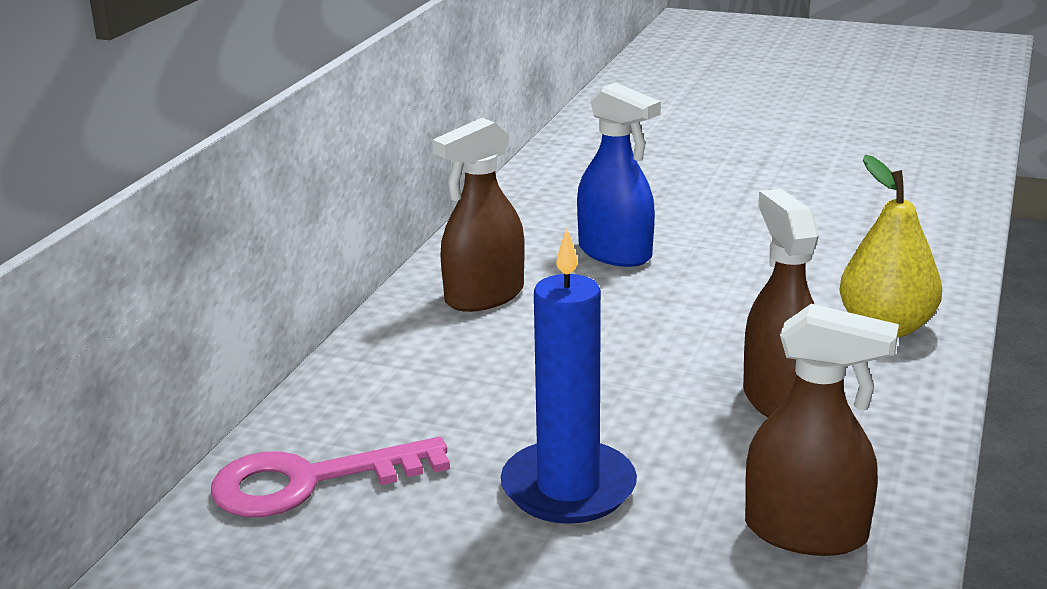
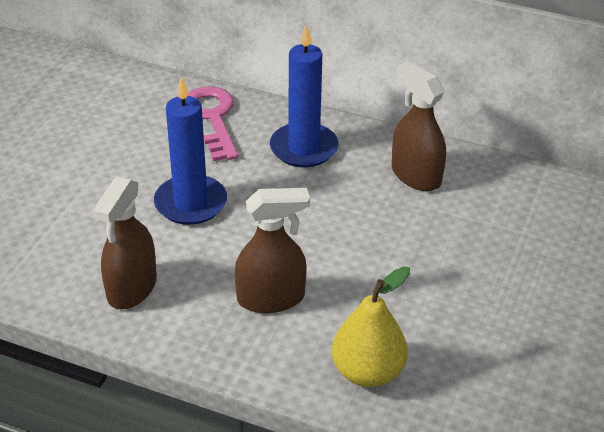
camera: 90 degrees right, 15 degrees up
(413, 384) = (304, 148): none -> blue candle
(615, 253) = (488, 239): blue spray bottle -> none

